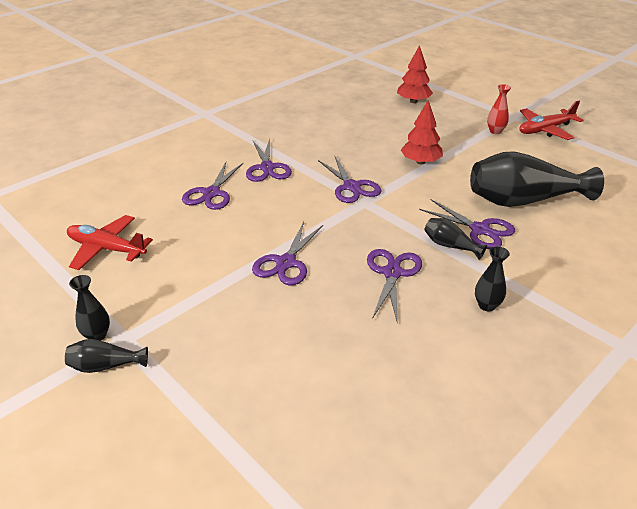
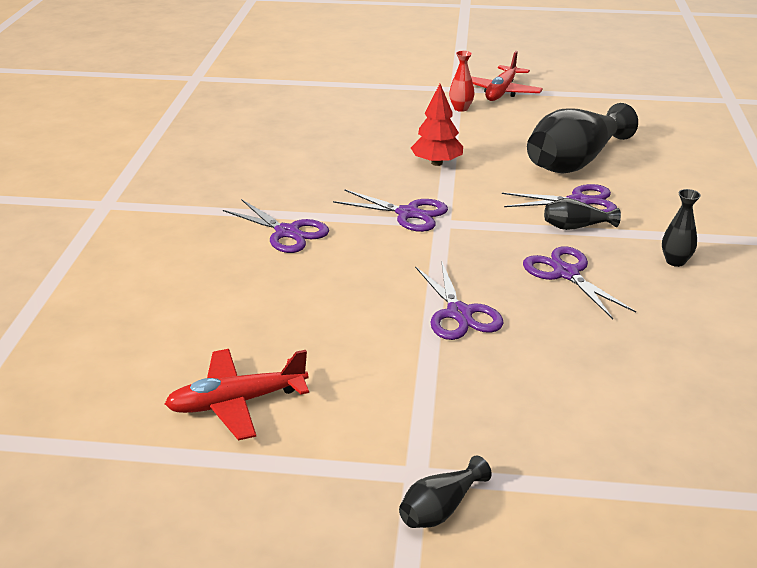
camera: 40 degrees left, 5 degrees down
(97, 335) = (381, 488): black vase -> none
(211, 193) = (266, 286): purple scissors -> none
(413, 101) = (338, 106): red tree -> none

